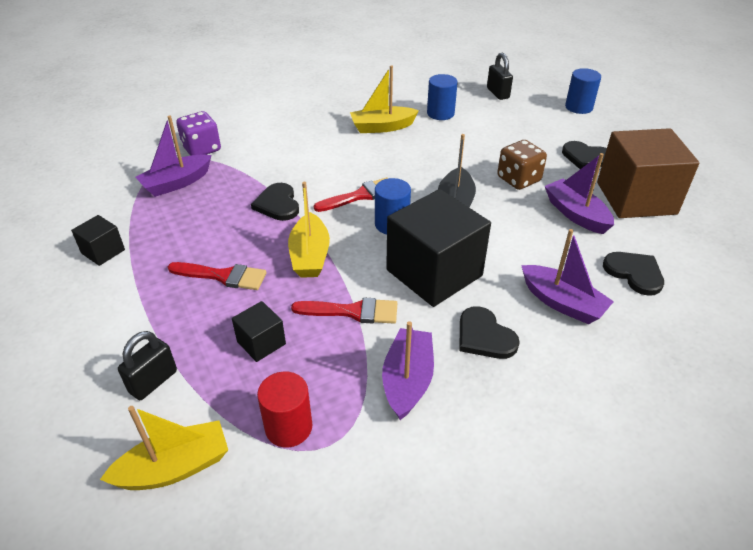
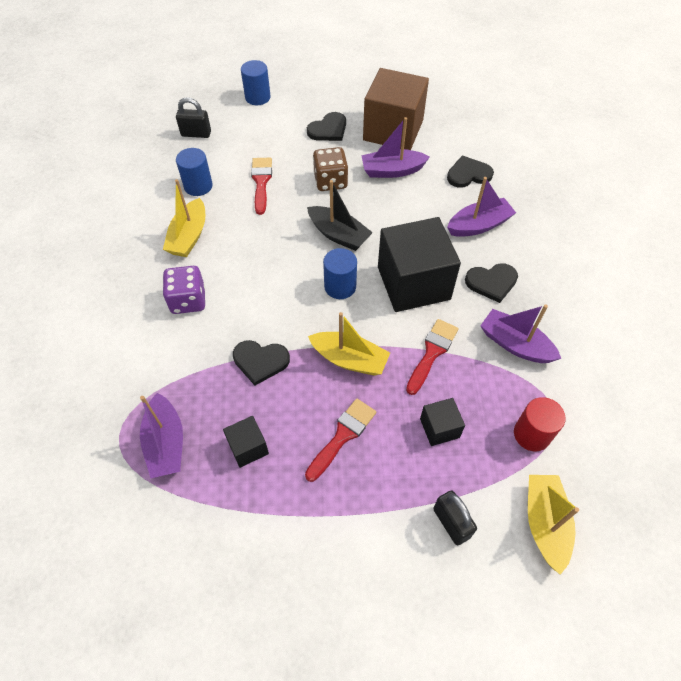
camera: 65 degrees left, 15 degrees up
(103, 251) = (247, 540): black cube -> black cube (248, 447)
(202, 149) = (114, 403): purple dice -> purple dice (188, 300)
(360, 195) = (287, 293): red brush -> red brush (261, 182)

